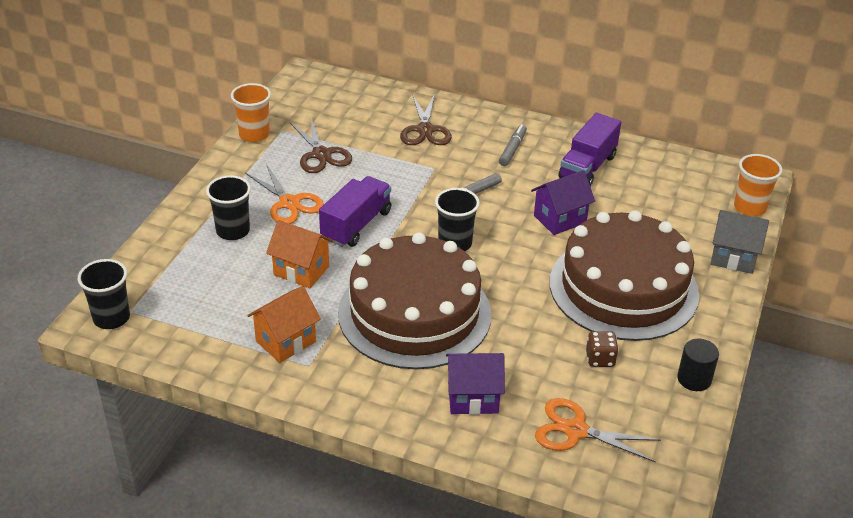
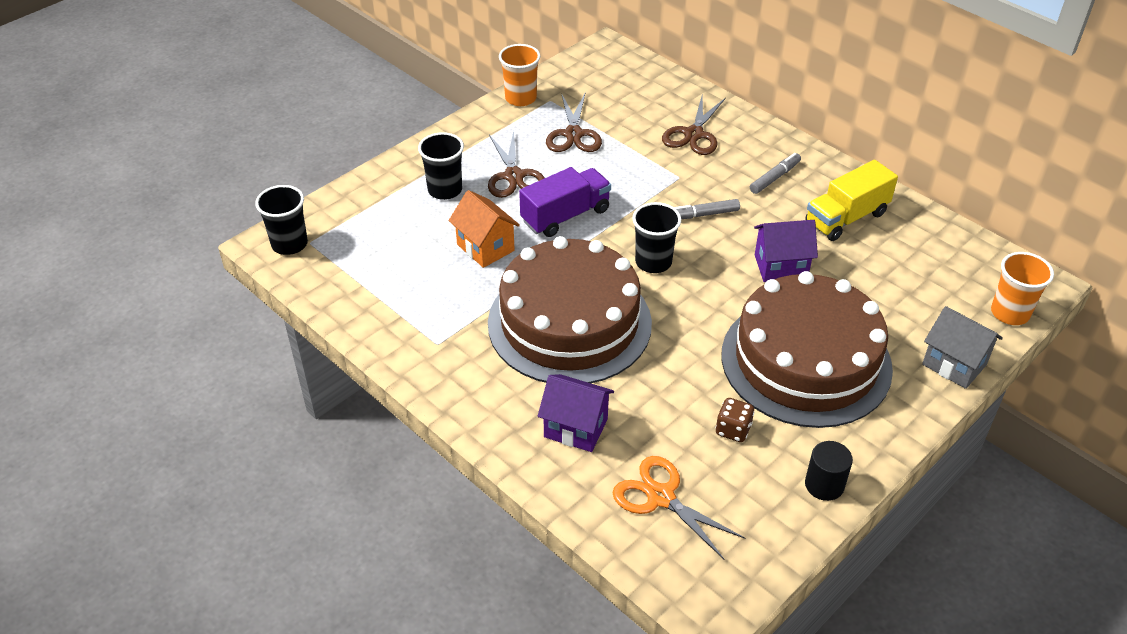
camera: 25 degrees right, 5 degrees up
(285, 341) = (430, 314): orange house -> none
(289, 203) = (513, 176): orange scissors -> brown scissors
(587, 167) = (846, 218): purple truck -> yellow truck

